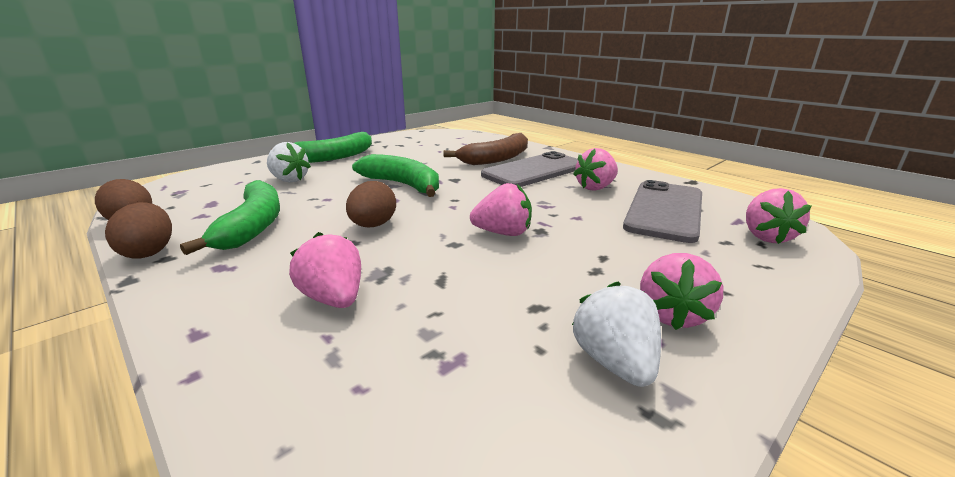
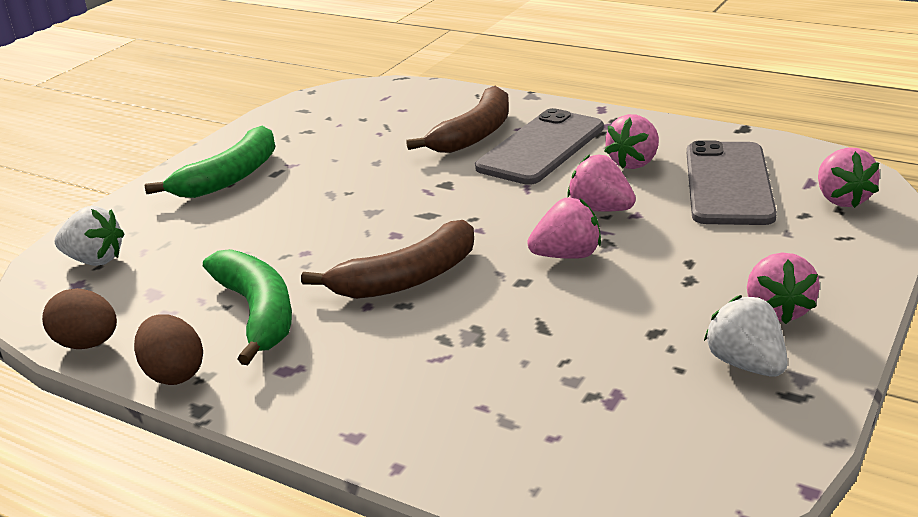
camera: 15 degrees left, 5 degrees up
(289, 180) = (215, 232): white strawberry -> white strawberry (95, 260)
(334, 298) = (452, 372): pink strawberry -> pink strawberry (600, 209)
(373, 225) = (407, 278): brown egg -> brown banana
(403, 185) = (385, 208): green banana -> none

